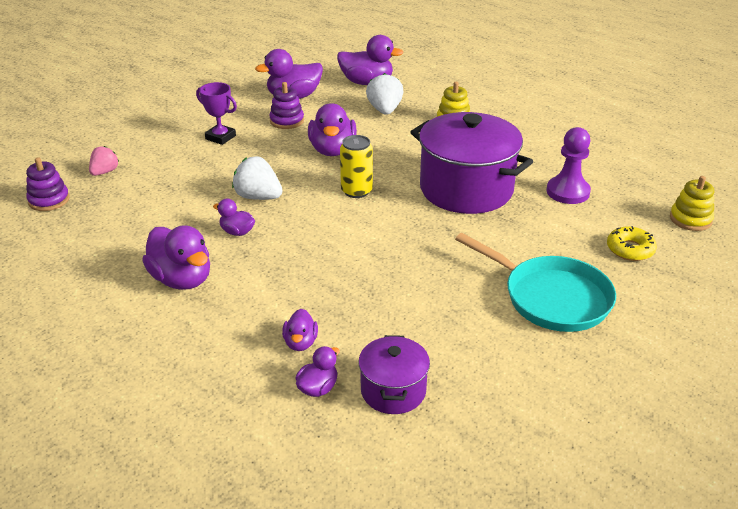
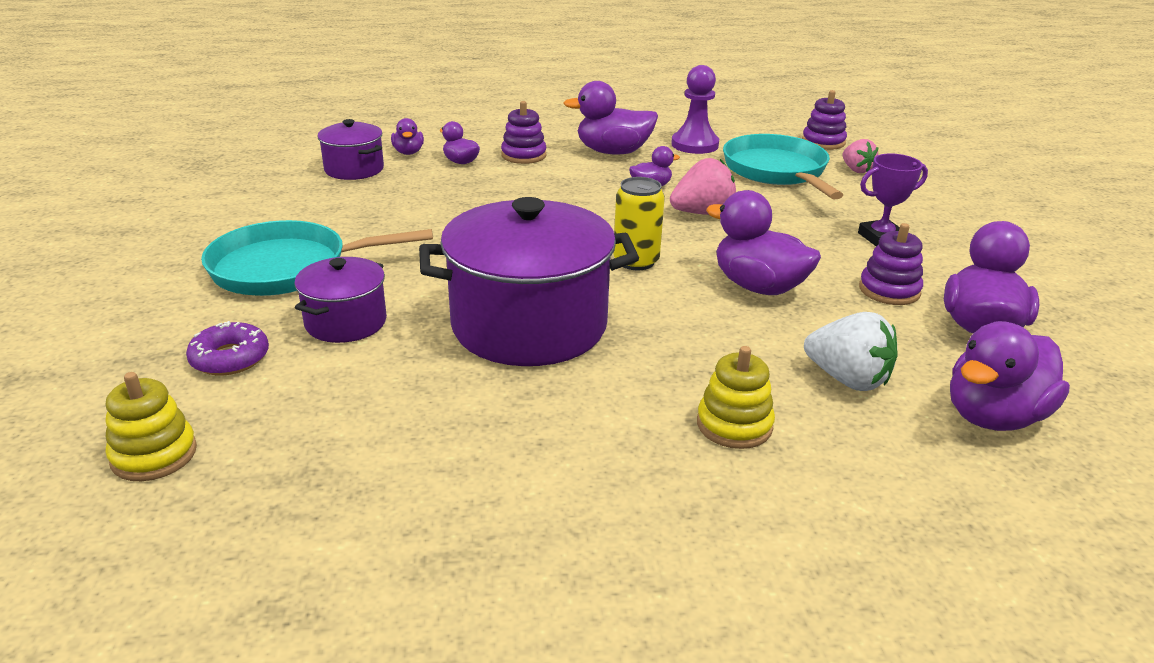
camera: 130 degrees right, 5 degrees down
(143, 197) = (777, 171): none -> turquoise pan
(244, 319) = (523, 155): none -> purple stacking toy
(258, 197) = (702, 213): white strawberry -> pink strawberry
(552, 238) = (346, 322): none -> purple pot
(568, 192) = (392, 396): purple pawn -> purple pawn (694, 145)
(630, 249) = (230, 358): yellow donut -> purple donut

